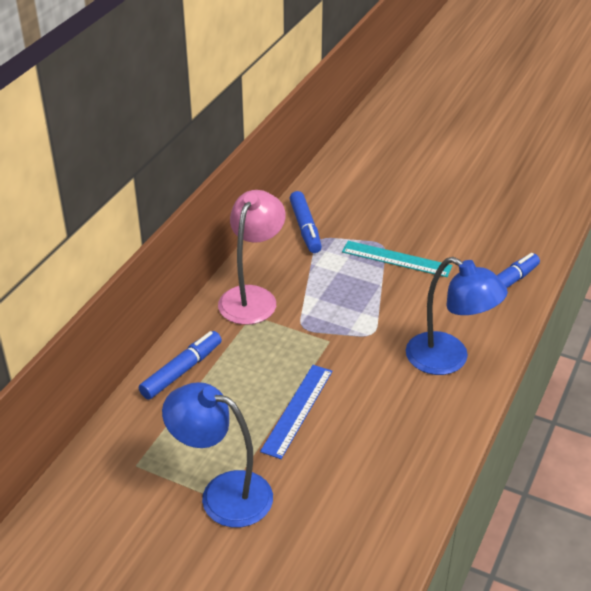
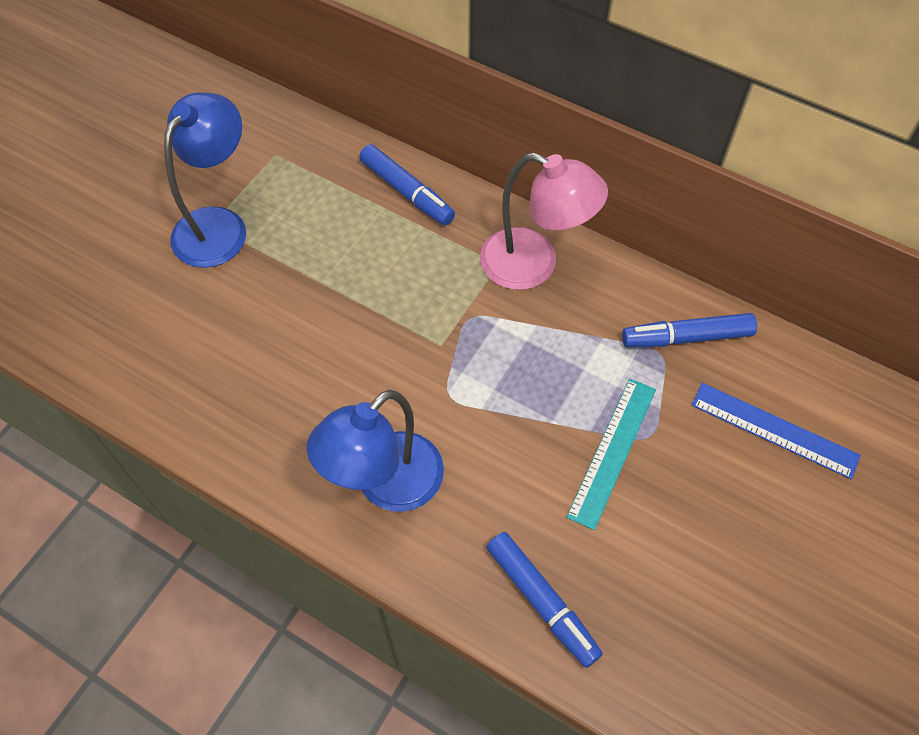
camera: 95 degrees right, 20 degrees up
(297, 410) = (324, 300): blue ruler -> blue ruler (774, 430)

